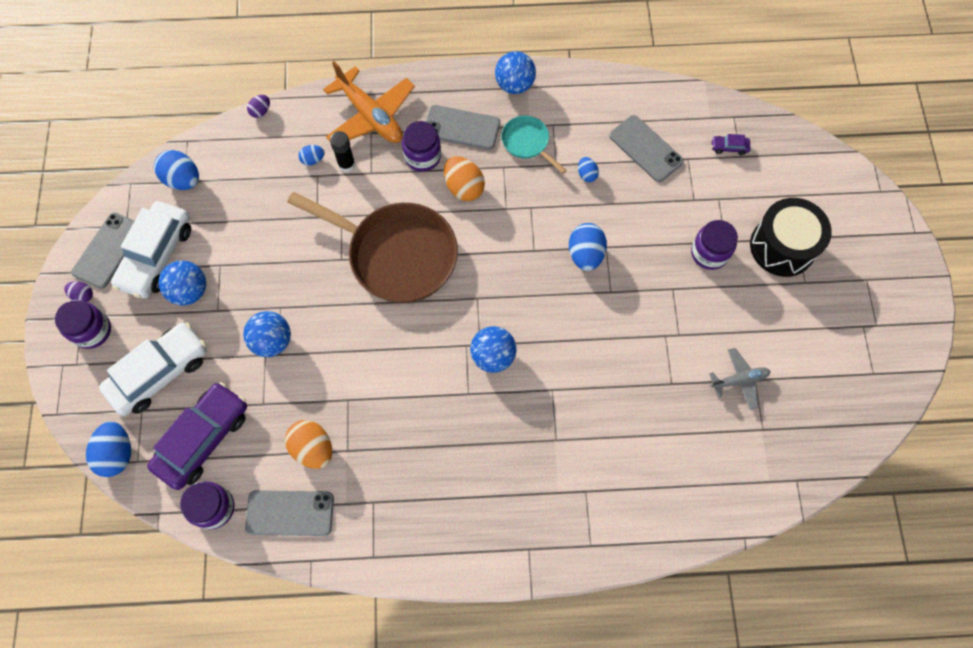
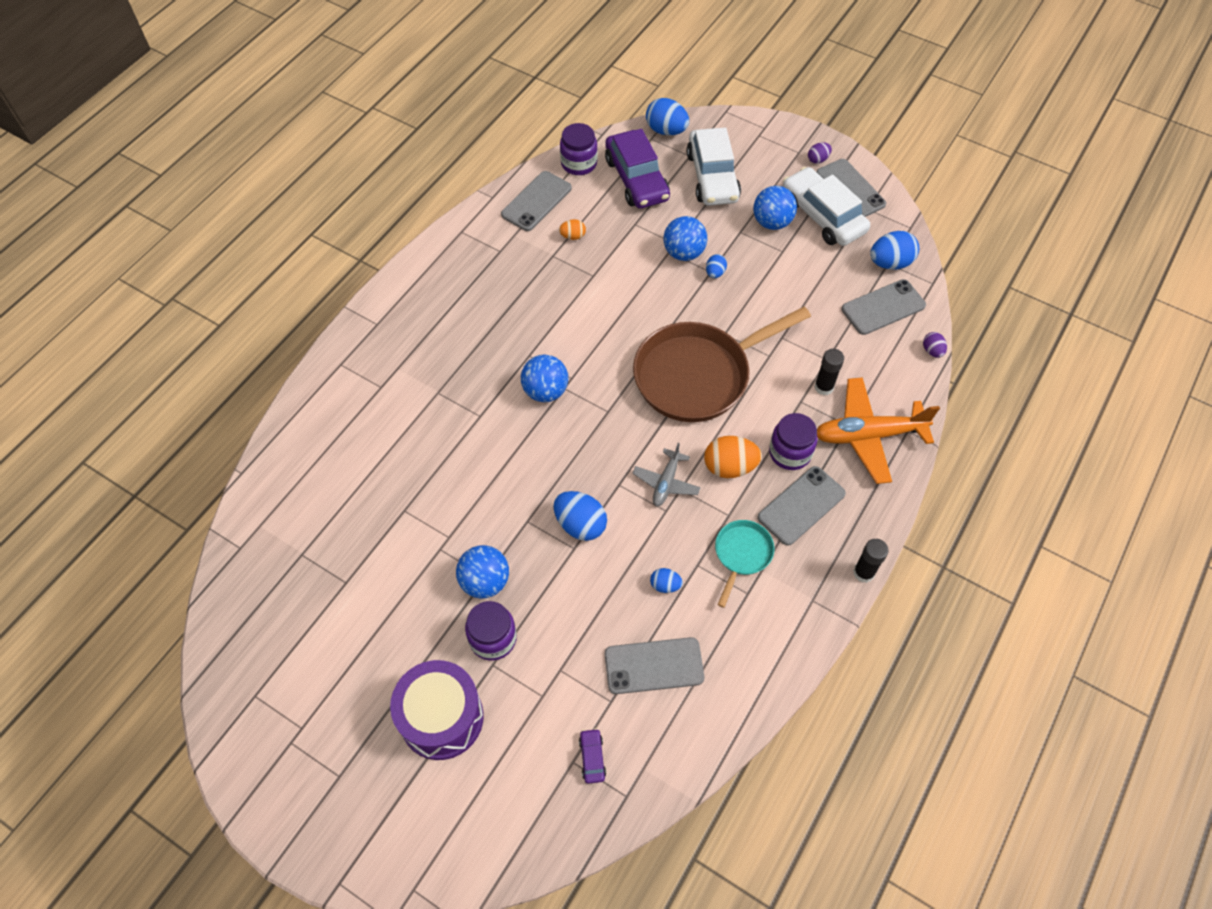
camera: 125 degrees right, 10 degrees down
(92, 331) = (781, 153): purple jar -> none
(236, 162) = (883, 307): none -> grey phone
(313, 160) = (847, 364): blue egg -> blue egg (715, 273)
(313, 448) = (573, 236): orange egg -> orange egg, size x0.54
(485, 68) = (863, 573): none -> black glue stick
(514, 85) = (823, 588): blue ball -> blue ball (485, 582)
(527, 142) = (742, 554): turquoise pan -> turquoise pan turned 60 degrees counterclockwise
(729, 147) = (592, 758): purple car -> purple car turned 45 degrees counterclockwise
(739, 380) = (357, 568): grey plane -> grey plane (666, 482)
(782, 246) = (441, 718): black drum -> purple drum

